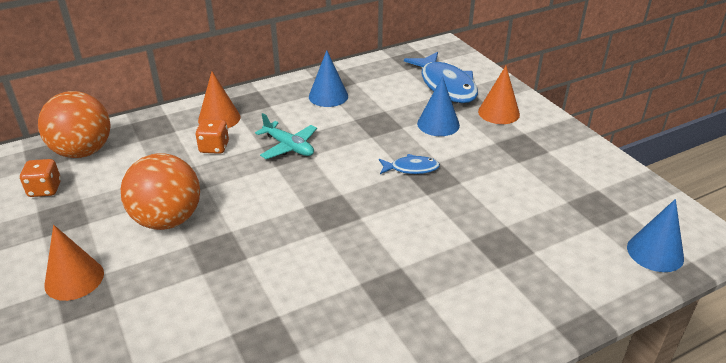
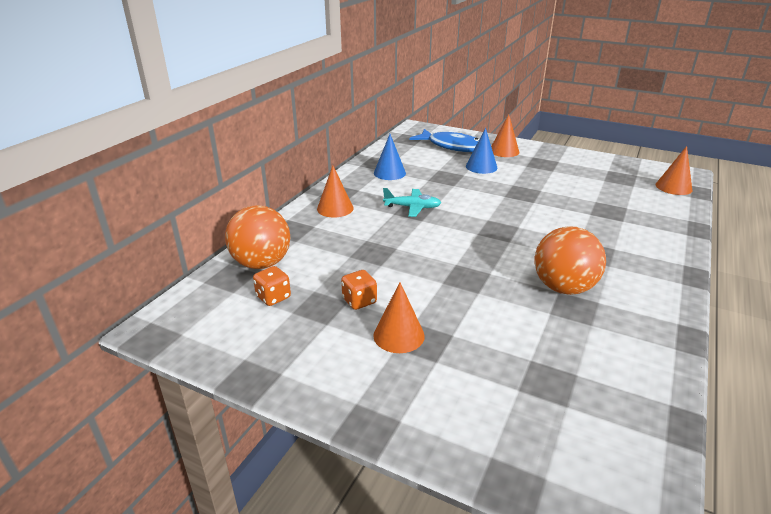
camera: 35 degrees left, 5 degrees down
(167, 220) = (403, 276): orange ball -> orange ball (563, 288)
(214, 147) = (362, 225): orange dice -> orange dice (359, 301)
(411, 168) = (504, 193): blue fish -> none
(655, 252) = (673, 187): blue cone -> orange cone

